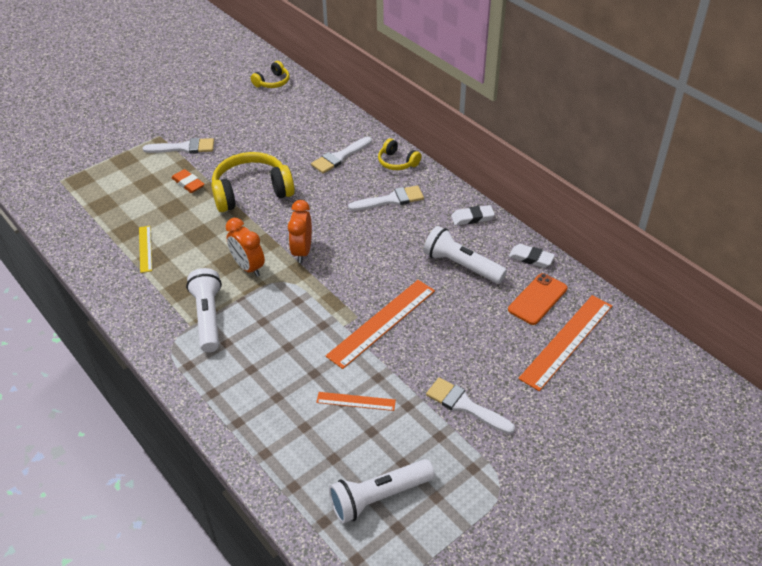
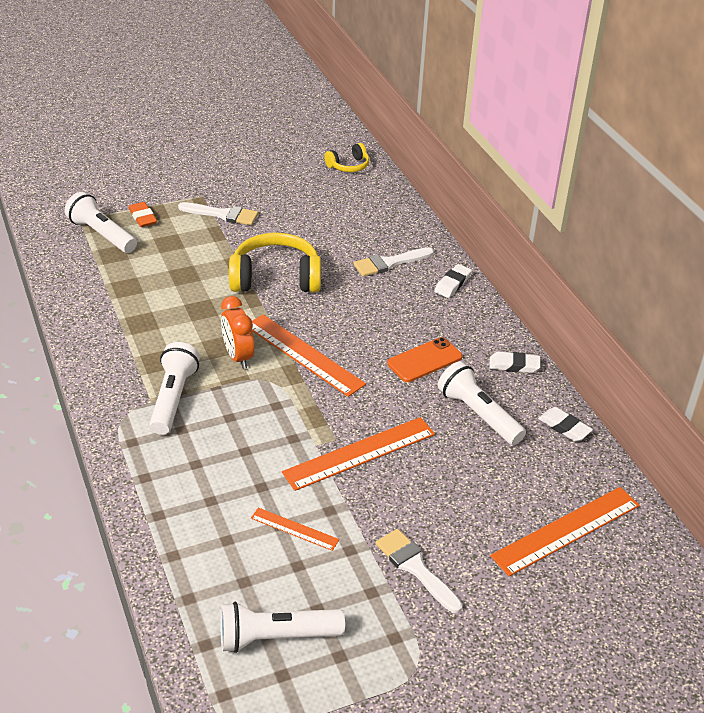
camera: 15 degrees right, 5 degrees down
(85, 190) = (102, 235): none -> white flashlight
(145, 248) = (137, 310): yellow ruler -> none
(188, 183) = (211, 253): orange eraser -> orange eraser (142, 217)
(302, 251) = (304, 354): orange clock -> orange ruler
(391, 200) = (428, 323): white brush -> none
(397, 162) = (452, 284): yellow headphones -> white eraser
(537, 299) = (552, 474): orange phone -> orange phone (424, 360)

